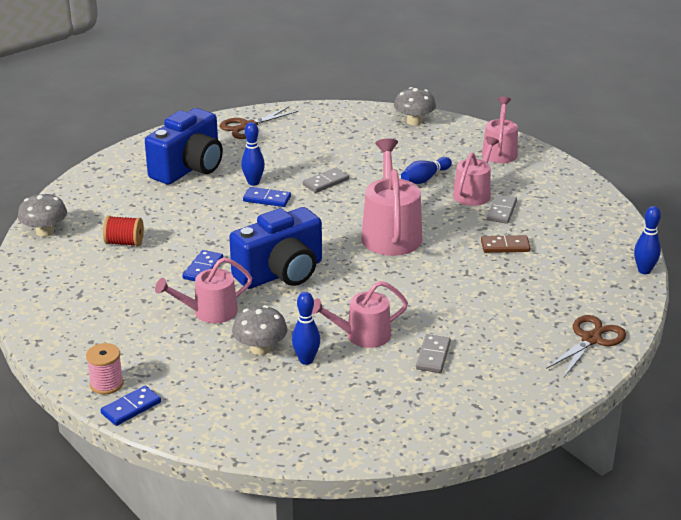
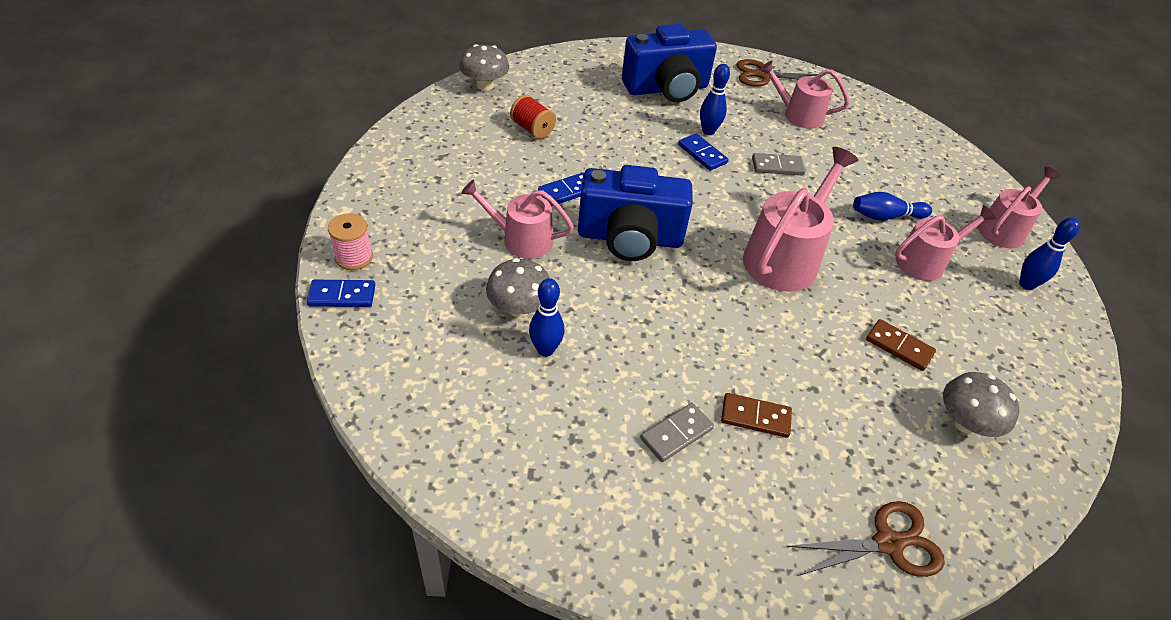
camera: 35 degrees right, 15 degrees up
(362, 335) = (630, 358): pink watering can -> pink watering can (798, 115)
(414, 121) = (937, 149): grey mushroom -> grey mushroom (965, 423)
(466, 323) = (755, 417): none -> brown domino
(501, 211) = (937, 301): grey domino -> none
(644, 270) = (1054, 490): blue bowling pin -> blue bowling pin (1026, 284)

